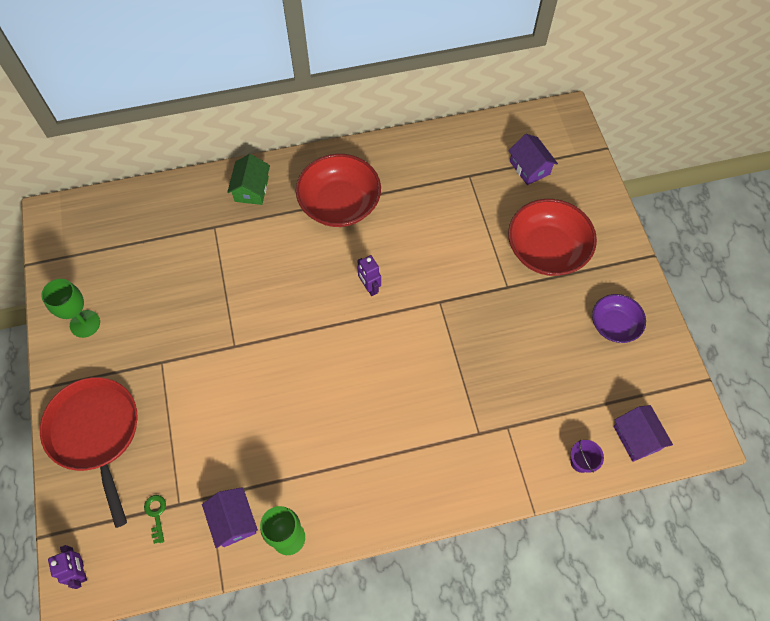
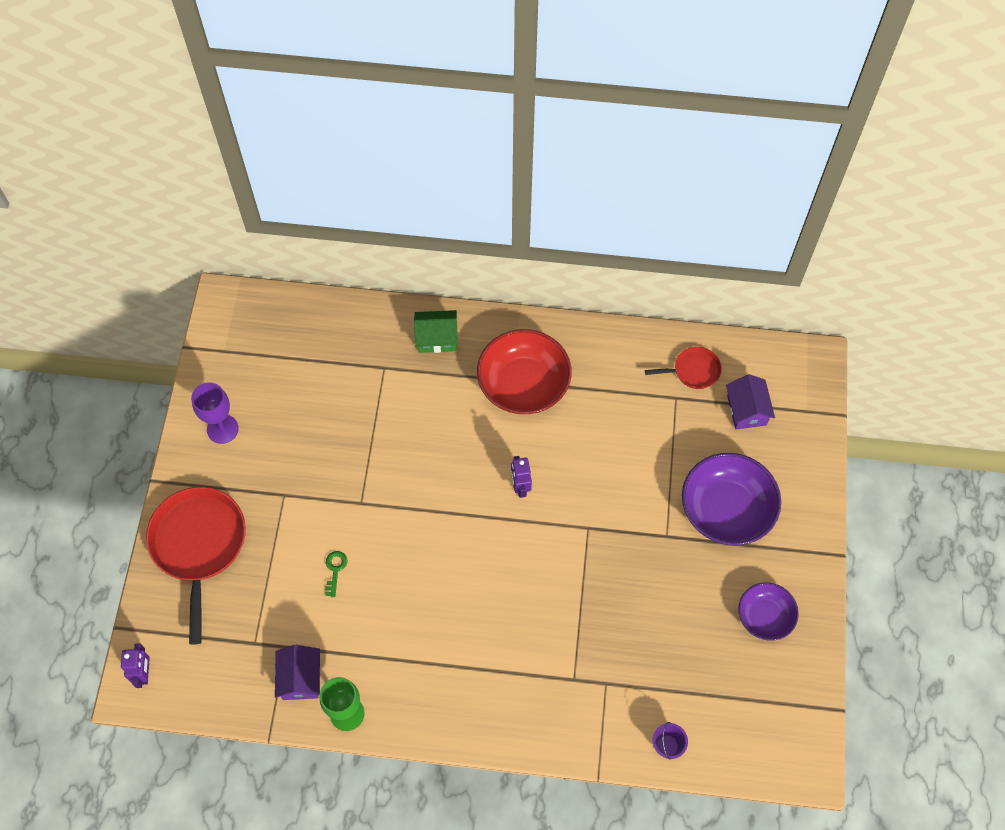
camera: 20 degrees right, 0 degrees up
(85, 324) = (222, 429): green goblet -> purple goblet
(156, 514) = (230, 645): green key -> green key (335, 570)
(251, 189) = (437, 338): green house -> green house turned 60 degrees clockwise
(474, 151) = (693, 371): none -> red pan
(546, 249) = (726, 509): red bowl -> purple bowl
(637, 438) = (736, 743): purple house -> none

